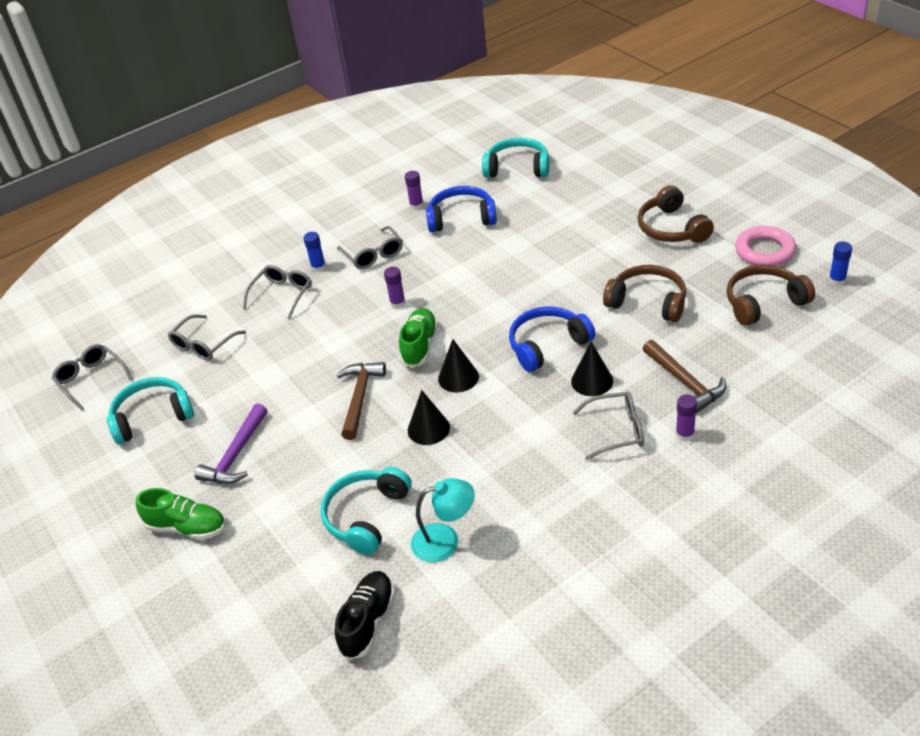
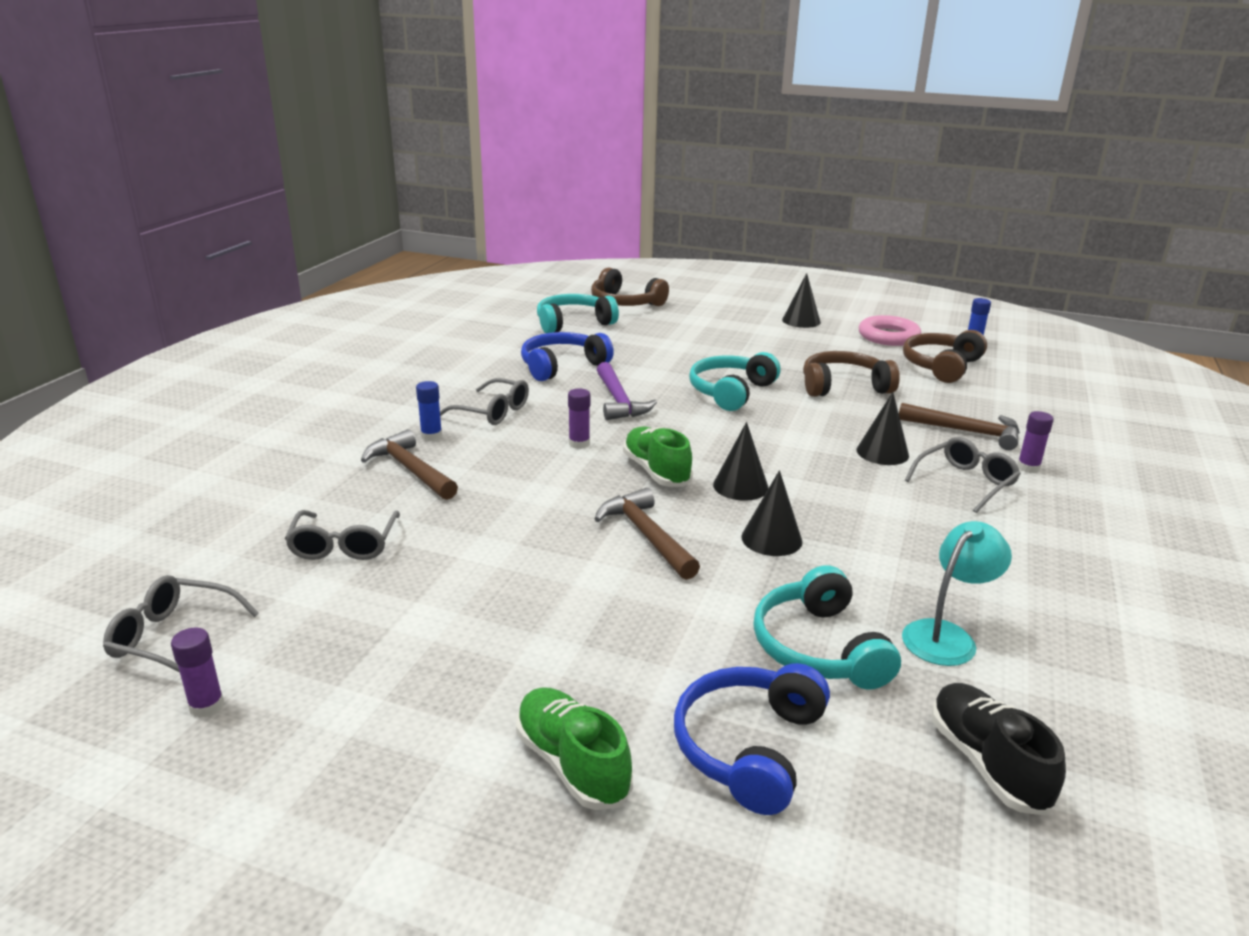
camera: 40 degrees left, 15 degrees down
(152, 417) = (346, 648): turquoise headphones -> turquoise headphones (731, 392)
(187, 527) = (572, 764): green shoe -> green shoe turned 105 degrees counterclockwise
(236, 455) = (545, 647): purple hammer -> purple hammer (619, 401)
(282, 294) = (410, 470): grey glasses -> brown hammer
(416, 205) = (494, 366): purple glue stick -> purple glue stick (206, 706)
(547, 345) = (797, 437): blue headphones -> blue headphones (749, 747)
(671, 228) = (787, 337): brown headphones -> brown headphones (625, 303)
(709, 210) = (801, 321): none -> black cone

